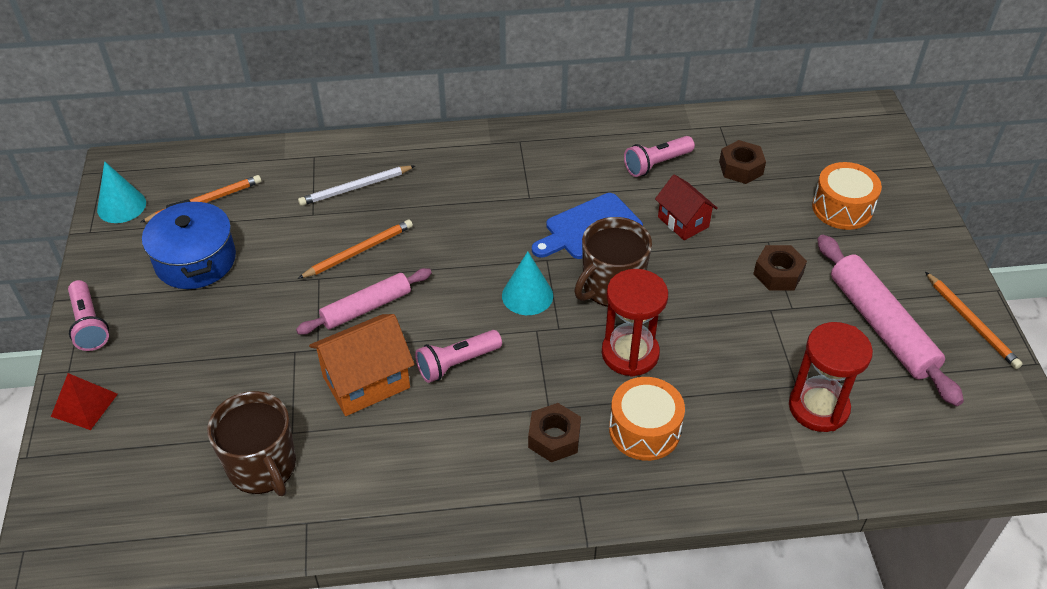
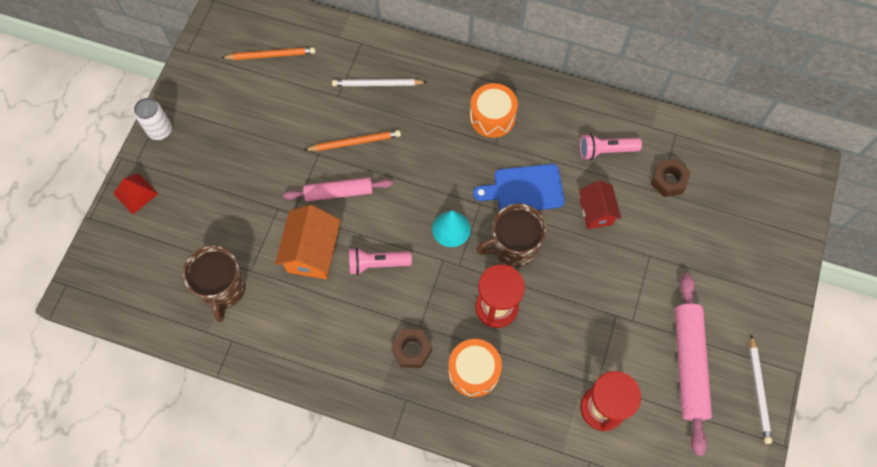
camera: 25 degrees right, 20 degrees up
(89, 324) = (160, 131): pink flashlight -> white can
(121, 206) = (215, 37): turquoise cone -> none
(195, 260) = (245, 105): blue pot -> none
(366, 382) = (312, 252): orange house -> orange house turned 75 degrees counterclockwise
(778, 274) = (640, 287): brown nut -> none
(842, 208) = (725, 250): orange drum -> orange drum (492, 117)
(971, 322) = (759, 391): orange pencil -> white pencil

